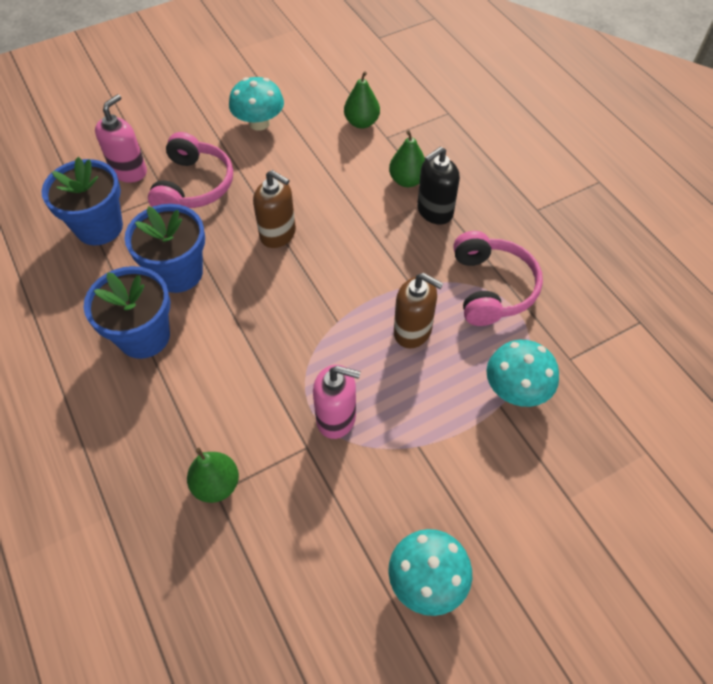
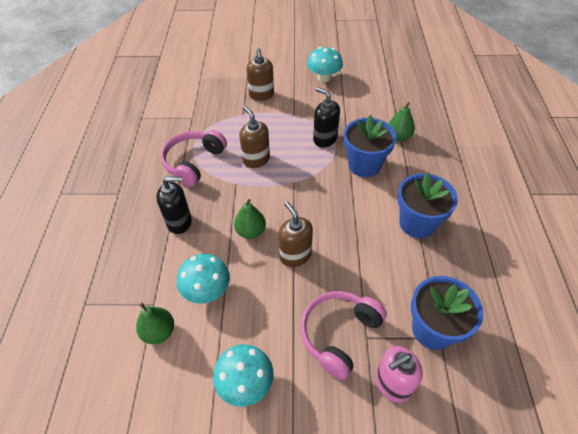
camera: 150 degrees left, 5 degrees down
(178, 273) = (380, 258): blue flower pot -> blue flower pot (364, 165)
(336, 418) = (325, 139): pink soap dispenser -> black soap dispenser
(407, 180) = (174, 255): green pear -> green pear (251, 231)
(506, 465) = (261, 95): none -> brown soap dispenser
(516, 389) = (230, 116): turquoise mushroom -> turquoise mushroom (207, 290)

